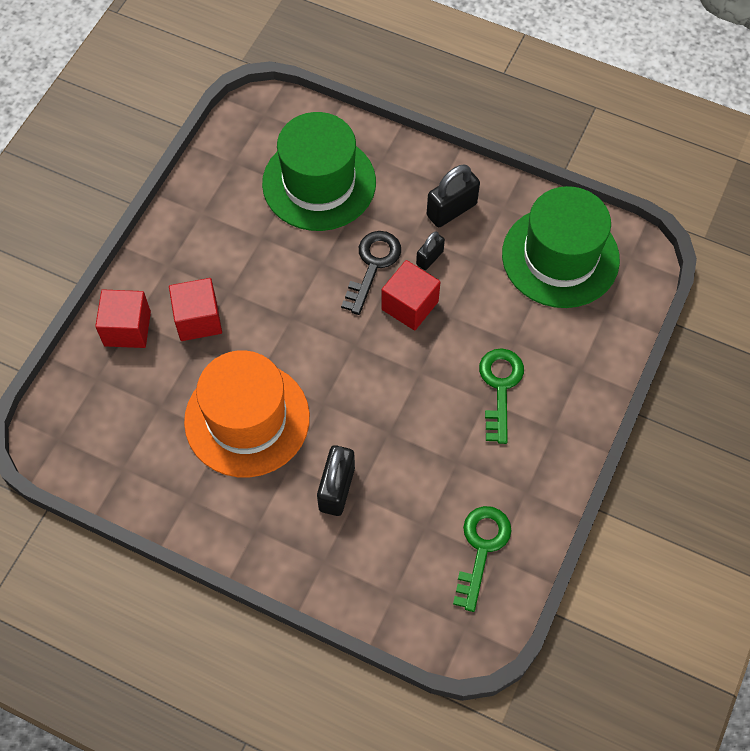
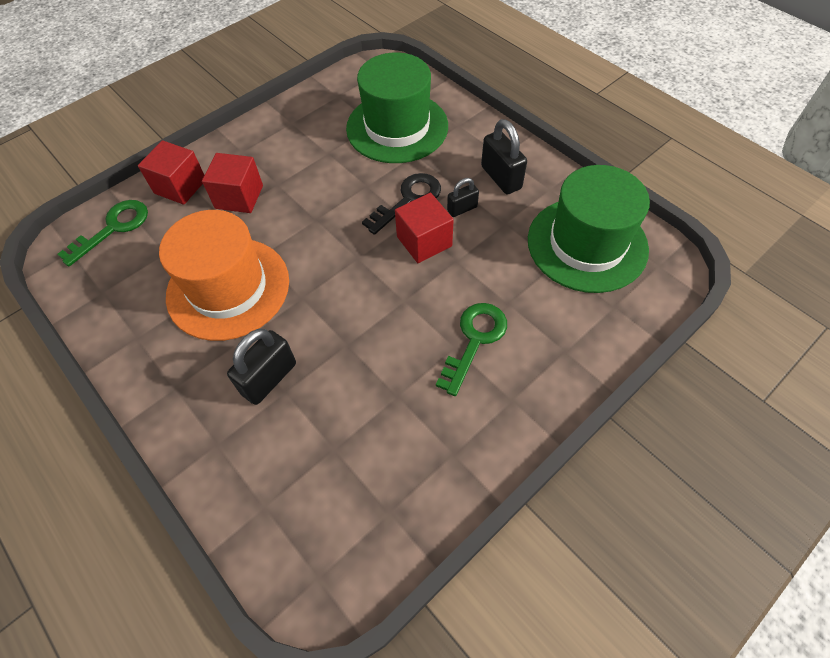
camera: 25 degrees right, 5 degrees down
(451, 210) = (501, 177): black padlock -> black padlock turned 75 degrees clockwise
(481, 548) = (378, 495): green key -> green key (113, 228)

